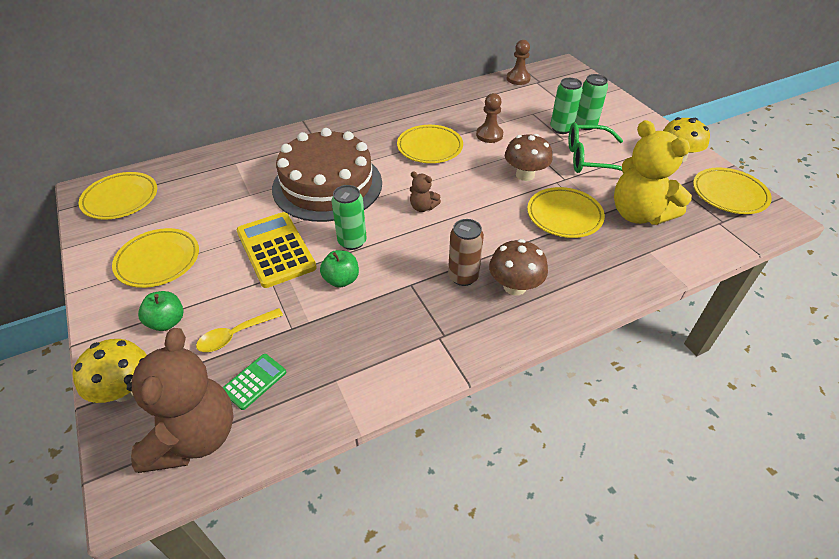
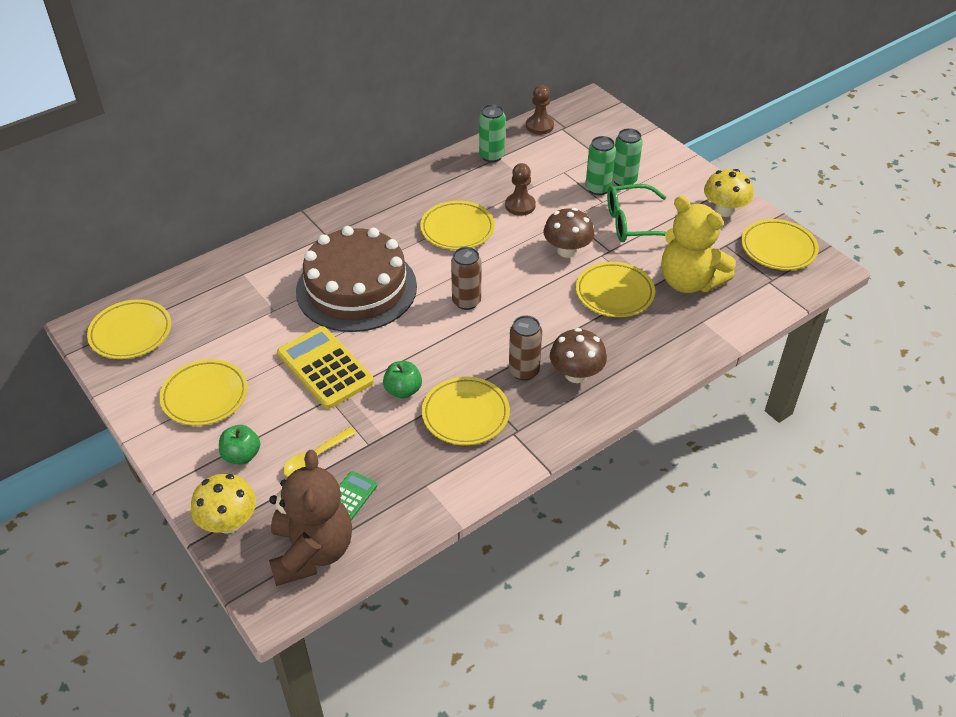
camera: 10 degrees left, 0 degrees up
(352, 242) = (402, 349): green can -> green can (491, 156)
(395, 311) = (465, 414): none -> yellow plate
(423, 207) = (466, 301): brown teddy bear -> brown can

